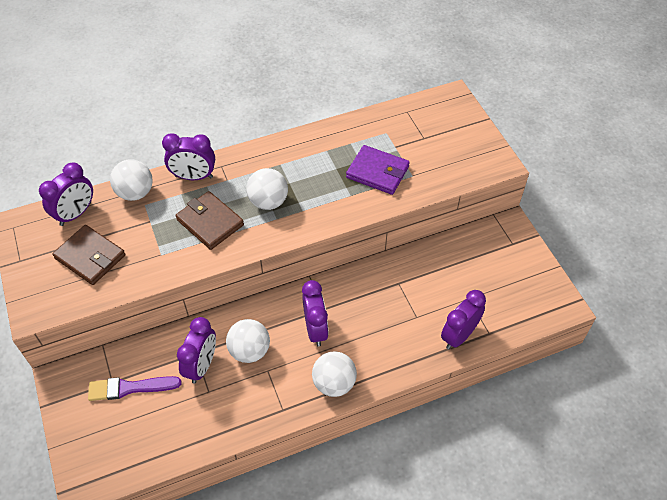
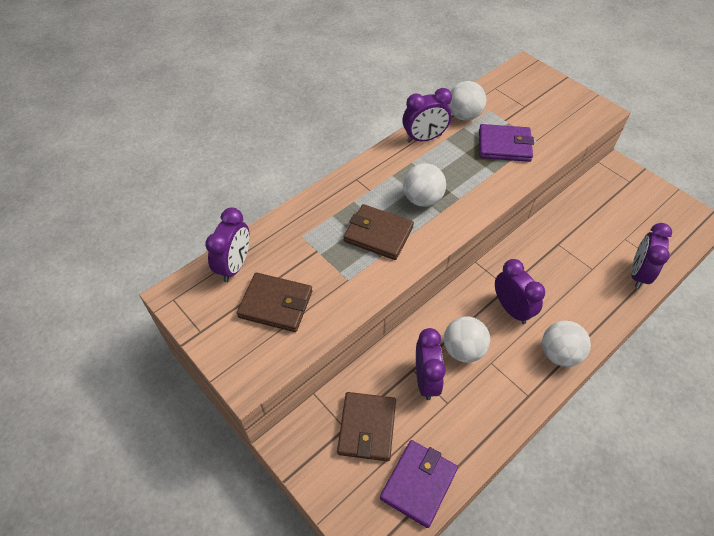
camera: 20 degrees left, 0 degrees up
(130, 388) = (367, 427): purple brush -> brown wallet
(135, 193) = (286, 227): white ball -> white ball (464, 116)
(145, 448) = (418, 484): none -> purple wallet
(193, 177) = (335, 196): purple clock -> purple clock (424, 138)

